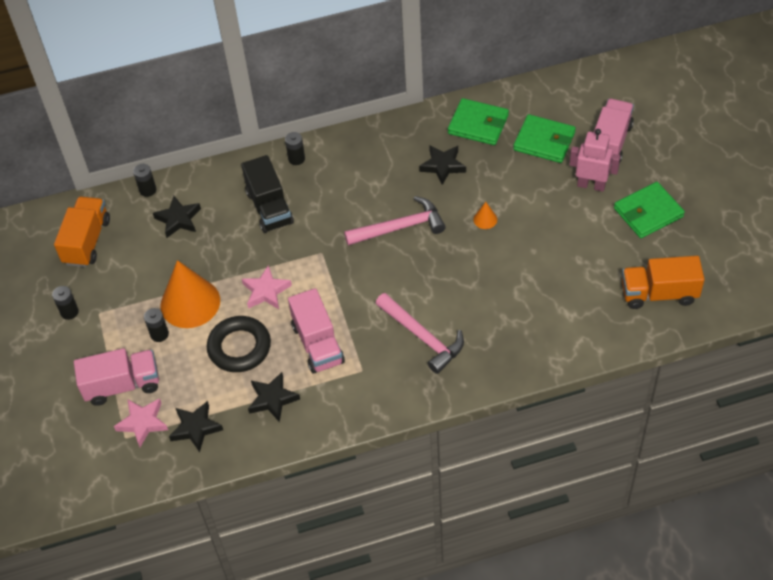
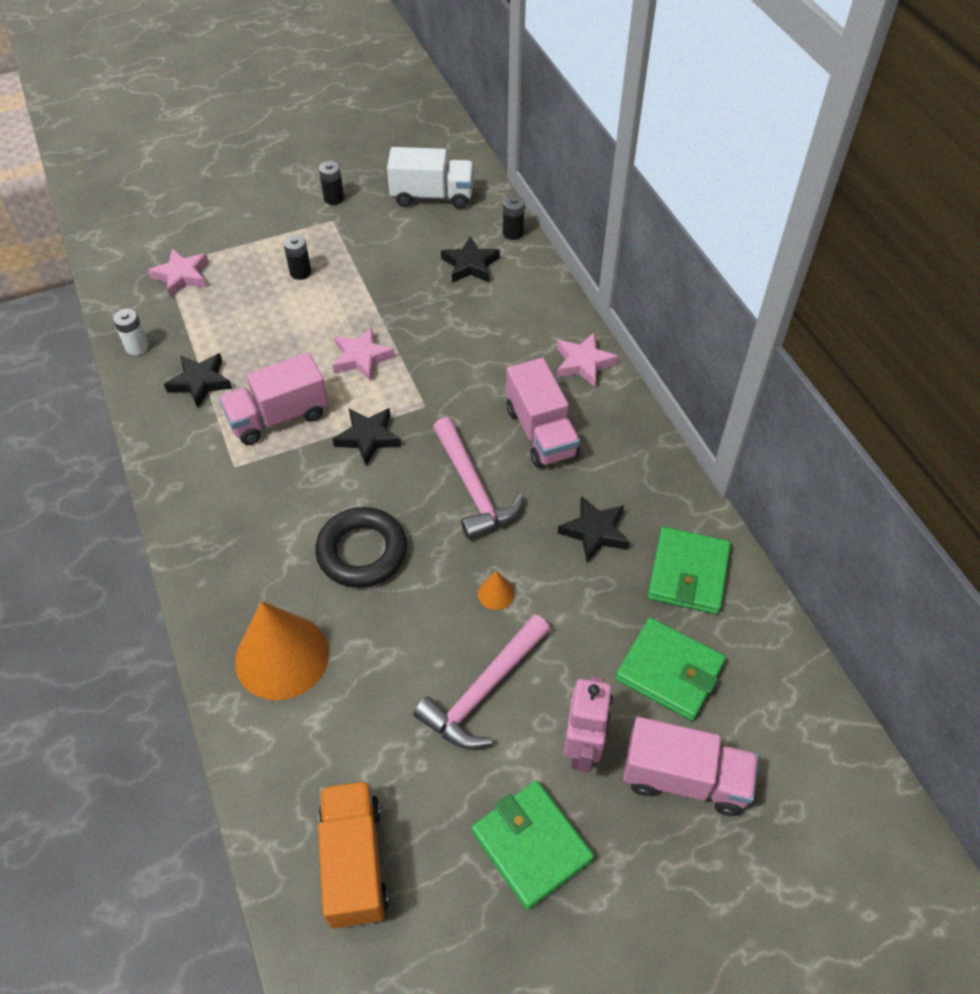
camera: 80 degrees right, 0 degrees up
(87, 241) = (432, 196): orange truck -> white truck
(122, 385) = (233, 253): pink truck -> pink truck (541, 432)
(190, 303) = (345, 292): orange cone -> orange cone (282, 656)
(196, 428) = (169, 320): black star -> black star (368, 438)
(223, 449) = (137, 347): none -> white battery
(239, 347) = (278, 343): black ring -> black ring (362, 552)
(269, 208) = (496, 345): black truck -> none
(296, 159) = (583, 363): black battery -> pink star
(422, 337) = (283, 528): pink hammer -> pink hammer (484, 690)
(544, 141) = (669, 671): green wallet -> green wallet turned 75 degrees counterclockwise

